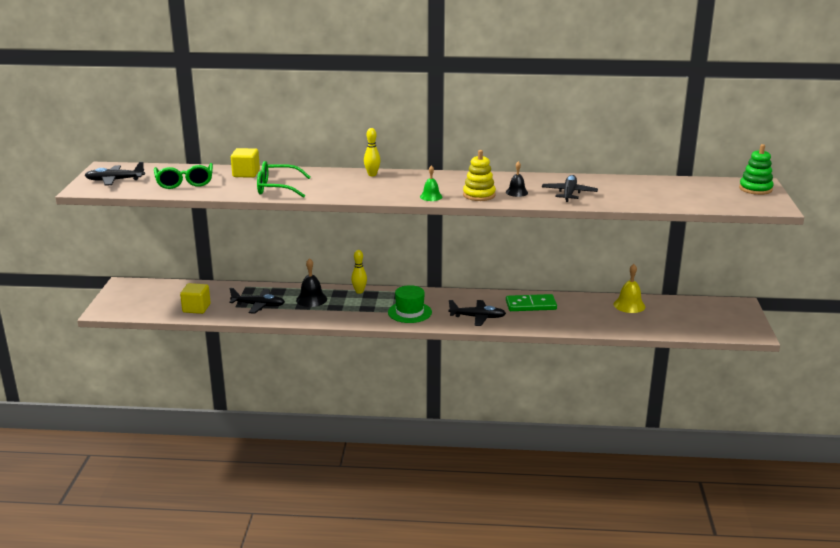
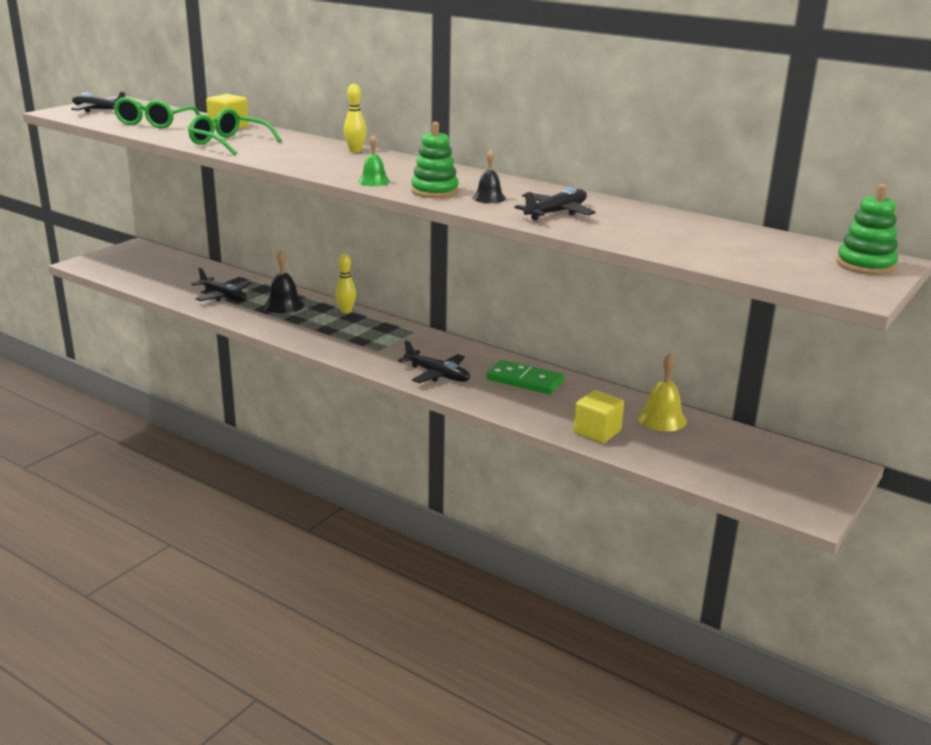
camera: 30 degrees right, 0 degrees up
(196, 308) = (162, 283): yellow cube -> yellow cube (597, 432)
(409, 312) = (367, 347): green hat -> none
(479, 195) = (434, 191): yellow stacking toy -> green stacking toy

